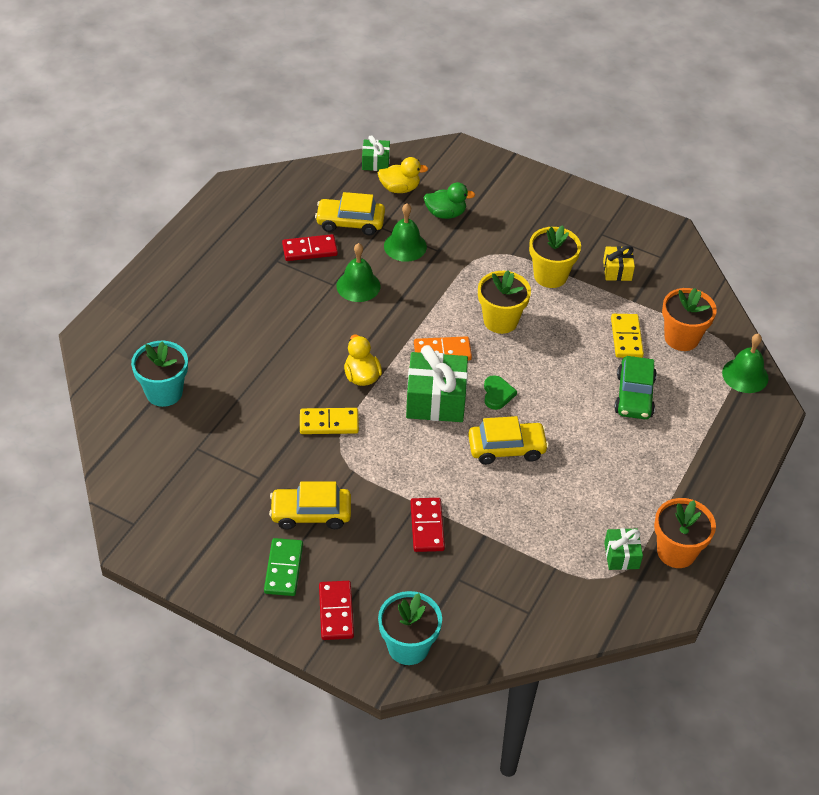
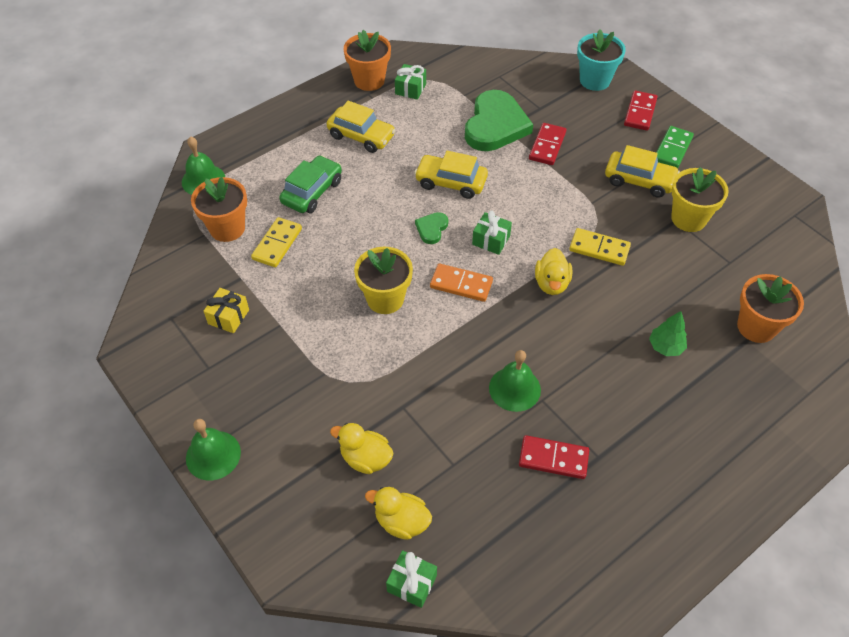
camera: 155 degrees left, 5 degrees up
(164, 392) = (756, 327): turquoise flower pot -> orange flower pot
(243, 352) = (665, 347): none -> green tree
(350, 222) = (488, 485): yellow car -> yellow car (361, 136)
(405, 246) = (438, 426): green bell -> green bell (213, 455)
(436, 400) = (491, 240): green gift -> green gift, size x0.54
(445, 213) = (365, 458): green duck -> yellow duck
(497, 535) = (495, 125): none -> green heart
(550, 276) = (301, 333): yellow flower pot -> yellow flower pot (688, 219)

